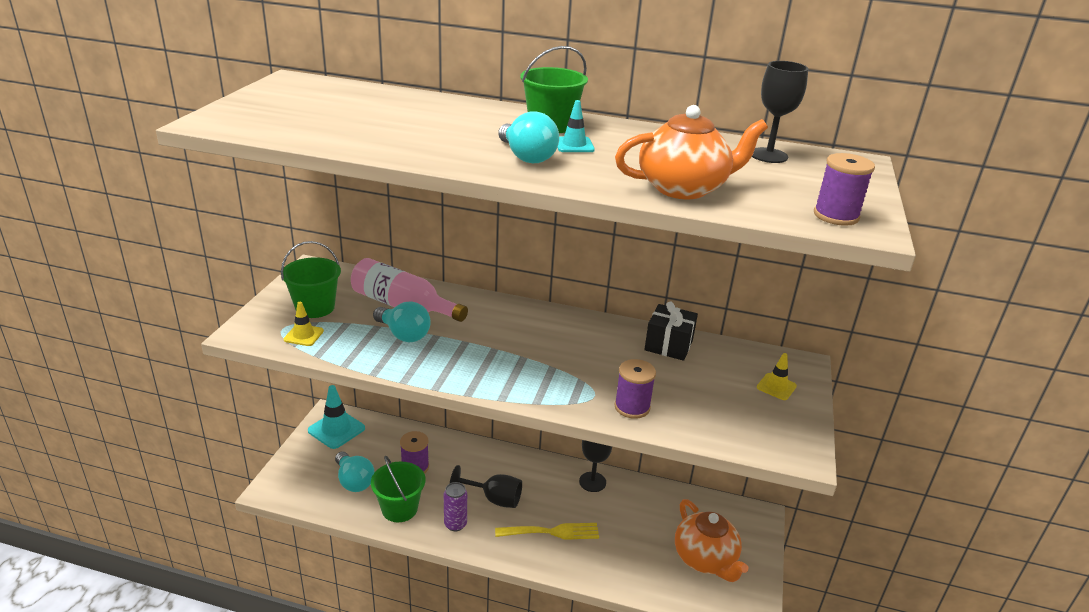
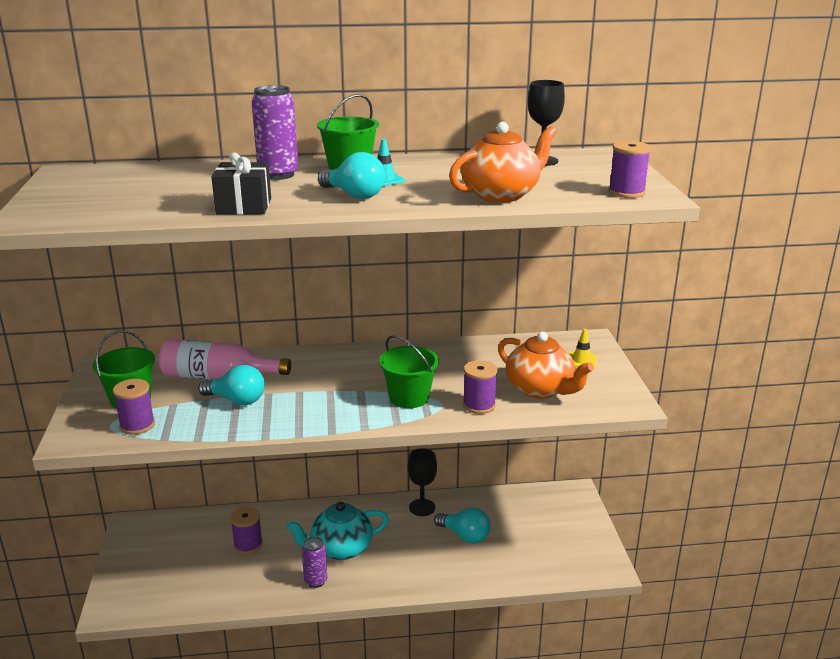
camera: 20 degrees left, 5 degrees down
(303, 335) = (137, 425): yellow traffic cone -> purple spool
(336, 429) = (147, 535): turquoise traffic cone -> none
(354, 481) = (193, 575): turquoise light bulb -> turquoise light bulb (465, 536)
(399, 509) = (253, 585): green bucket -> green bucket (409, 397)
(475, 119) = (278, 175): none -> purple can
(494, 499) = (340, 549): black goblet -> turquoise teapot
(552, 532) = (408, 559): yellow fork -> none
(668, 345) = (478, 351): black gift -> black gift (244, 206)
(705, 559) = (550, 539): orange teapot -> orange teapot (540, 389)

